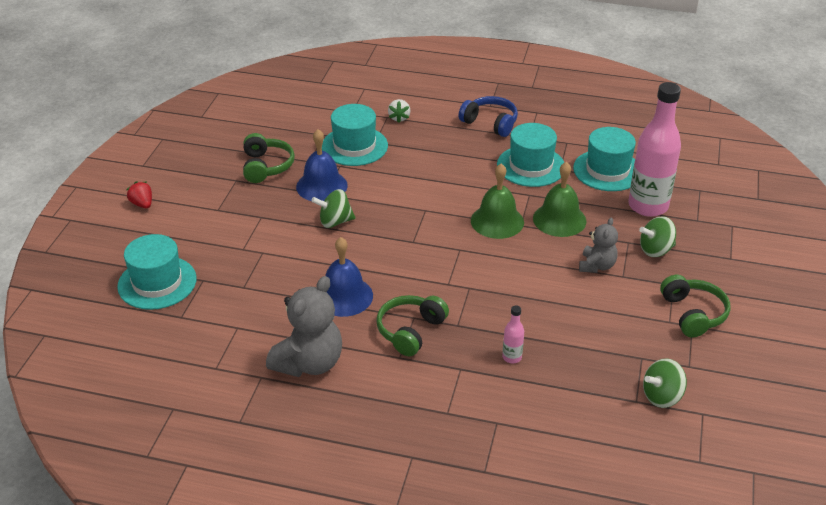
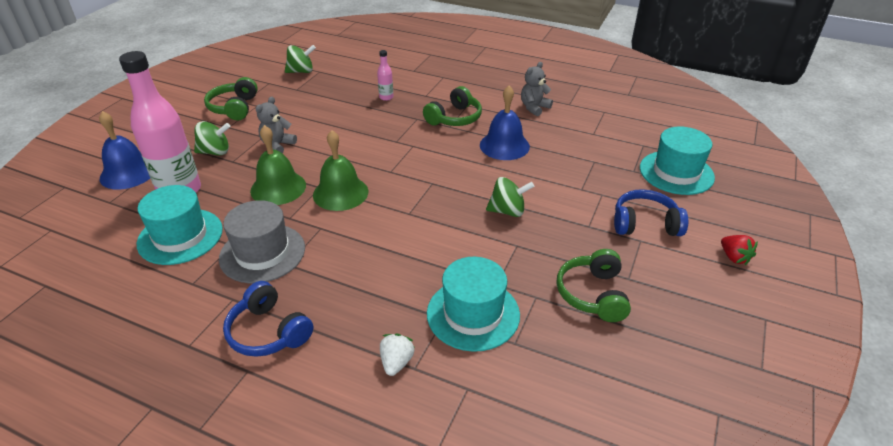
camera: 170 degrees left, 0 degrees up
(209, 224) = (645, 224): none -> blue headphones
(309, 363) = (534, 108): grey teddy bear -> grey teddy bear, size x0.57
(321, 186) = (520, 256): blue bell -> blue bell (128, 173)
(531, 166) = (262, 253): turquoise hat -> grey hat

